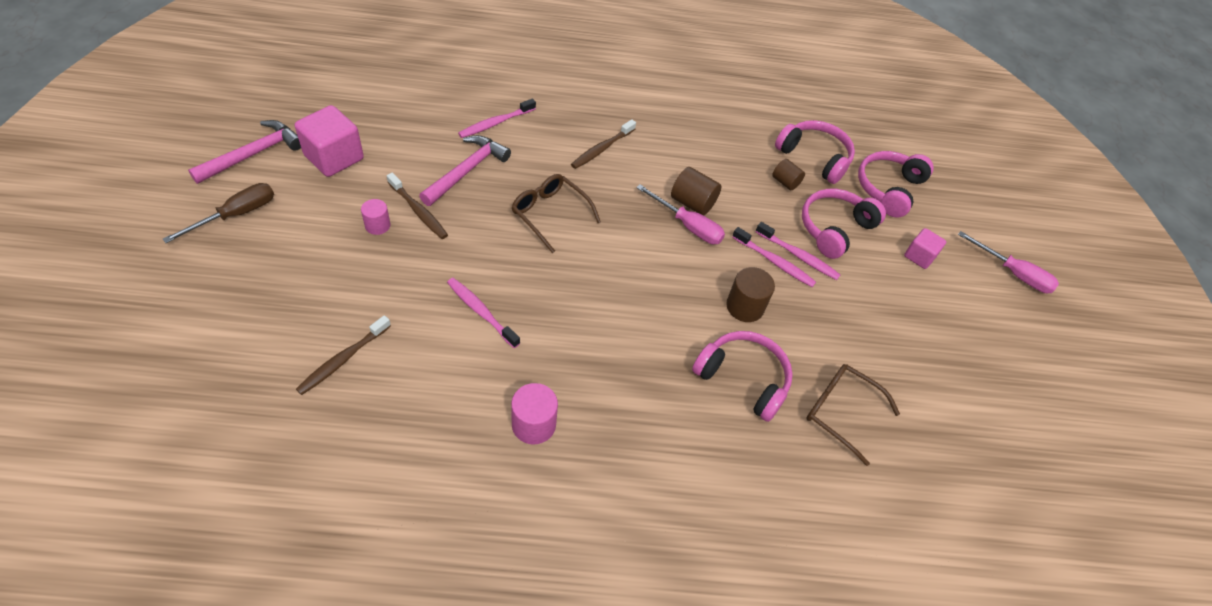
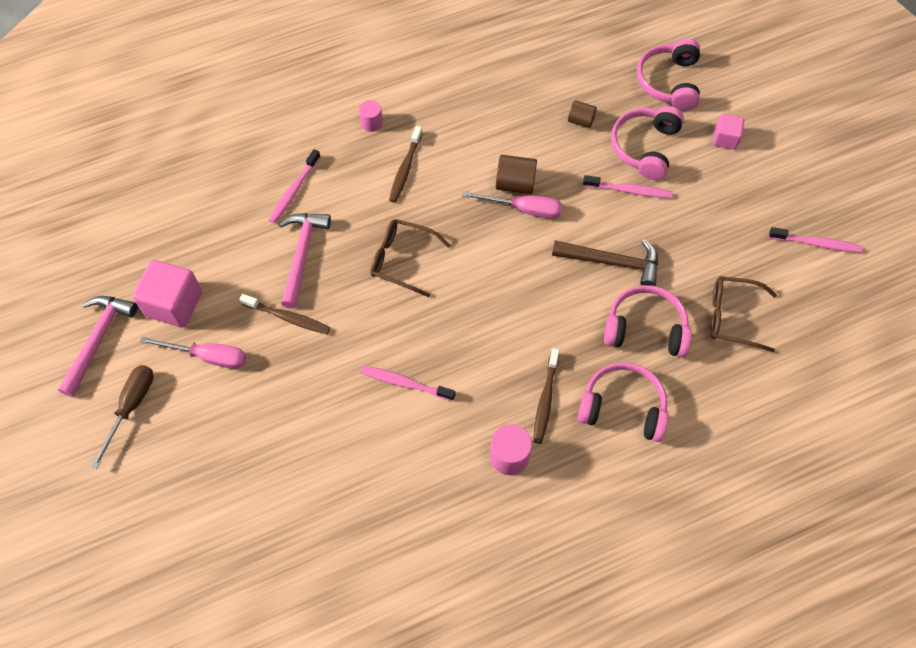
camera: 20 degrees left, 10 degrees up
(343, 359) = (323, 486): brown toothbrush -> brown toothbrush (545, 400)
(377, 225) = (262, 350): pink cylinder -> pink cylinder (371, 123)
(745, 307) = (612, 262): brown cylinder -> brown hammer
(774, 262) = (613, 207): pink toothbrush -> pink toothbrush (816, 243)
(814, 157) = (592, 81): pink headphones -> pink headphones (623, 407)
(1013, 273) = (805, 116): pink screwdriver -> pink screwdriver (208, 356)

